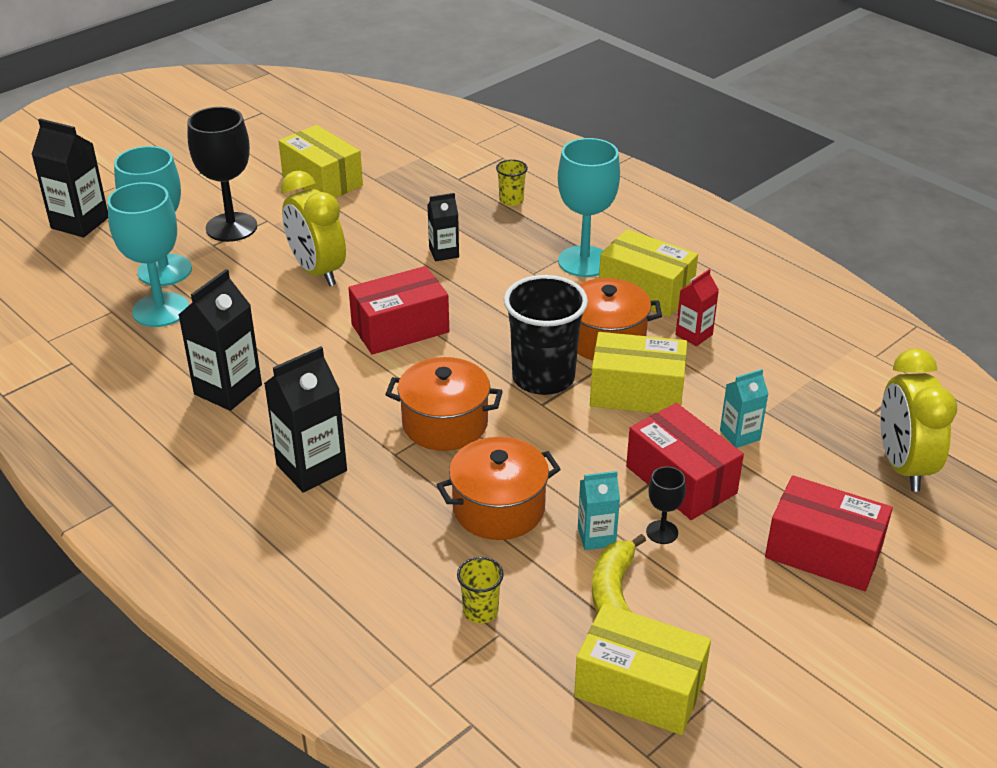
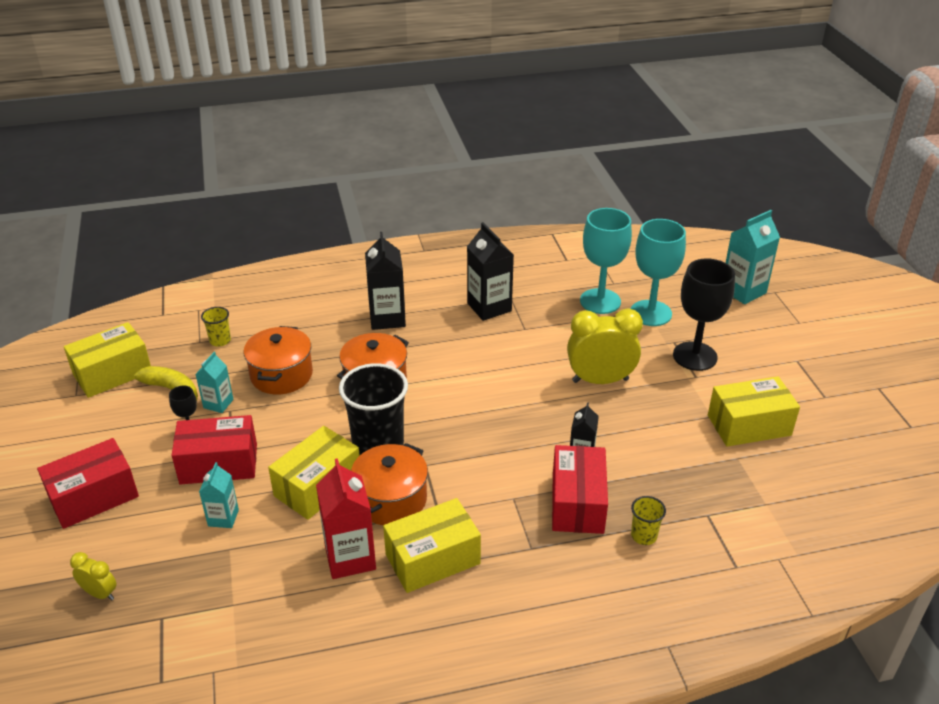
camera: 120 degrees right, 0 degrees up
(80, 223) = (743, 291): black carton -> turquoise carton
(400, 328) = (495, 397): red box -> red box (577, 503)
(584, 261) = (506, 539): turquoise goblet -> none
(694, 335) = (350, 557): red carton -> red carton, size x1.71
(902, 466) = (100, 593): yellow clock -> yellow clock, size x0.49

